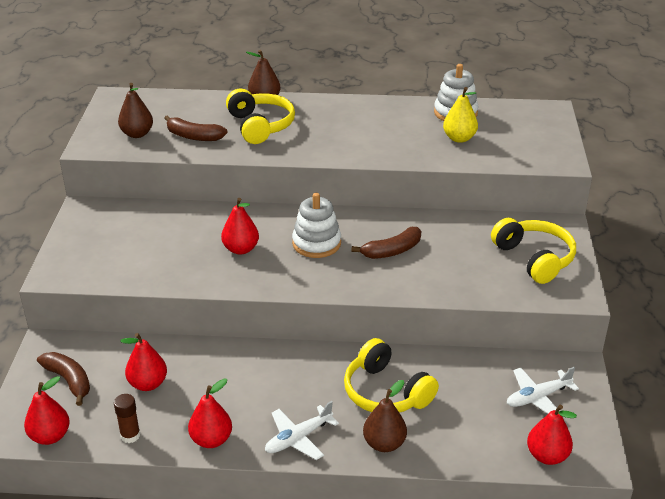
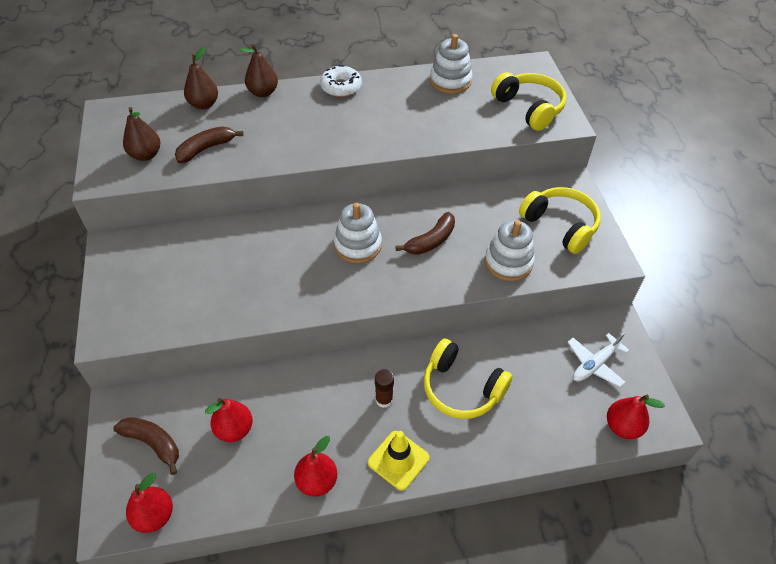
camera: 15 degrees left, 15 degrees up
(130, 435) = (236, 495): brown glue stick -> brown glue stick (384, 399)
(194, 136) = (206, 149): brown banana -> brown banana turned 135 degrees clockwise
(241, 249) = (287, 266): red pear -> none
(260, 126) = (269, 125): yellow headphones -> yellow headphones (529, 108)
(298, 438) = (398, 460): white plane -> yellow traffic cone
(342, 105) = (341, 87): none -> white donut
(384, 444) = (478, 447): brown pear -> brown pear (204, 104)
(459, 138) = (464, 110): yellow pear -> none
(465, 280) = (508, 262): none -> white stacking toy

